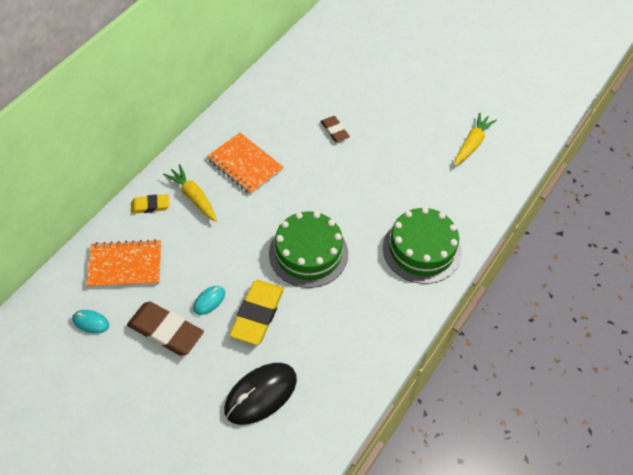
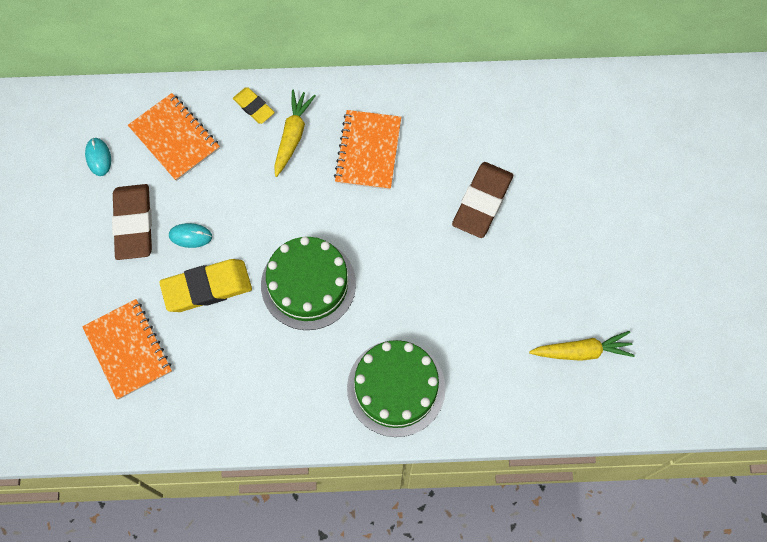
camera: 55 degrees right, 15 degrees up
(260, 394) = (128, 349): black mouse -> orange notebook
(334, 131) = (482, 202): brown eraser -> brown eraser, size x1.77

